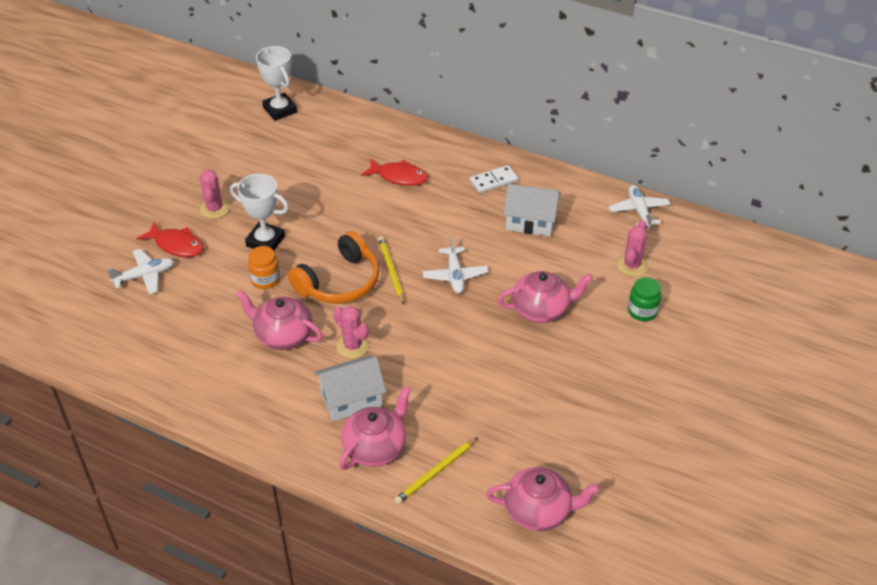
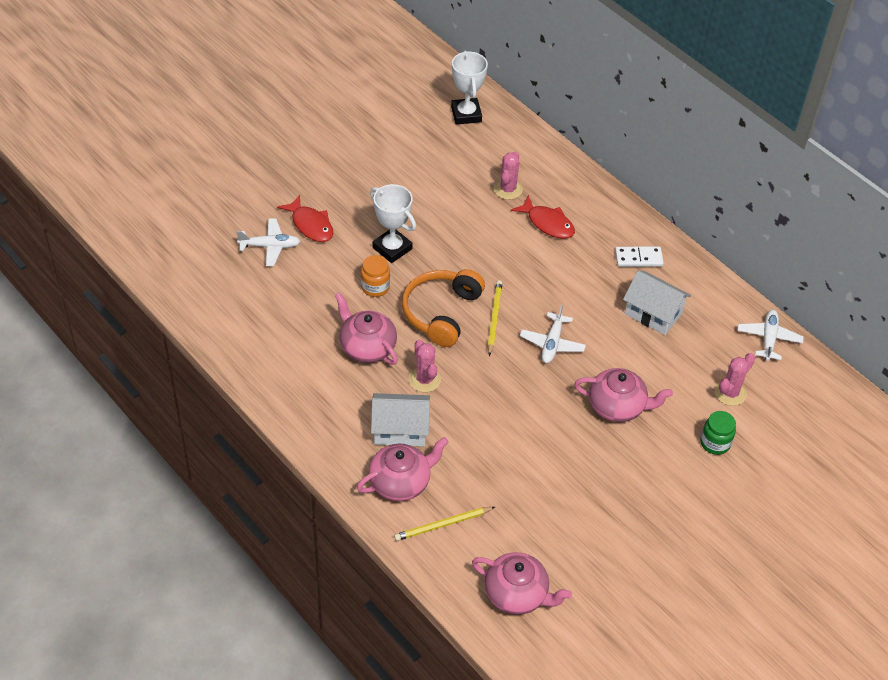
camera: 20 degrees right, 5 degrees up
(214, 209) = (360, 200): pink cactus -> pink cactus (508, 189)
(339, 282) = (441, 312): orange headphones -> orange headphones turned 135 degrees clockwise

